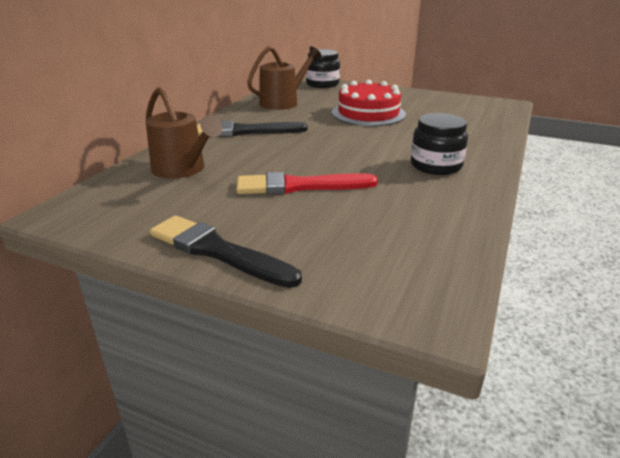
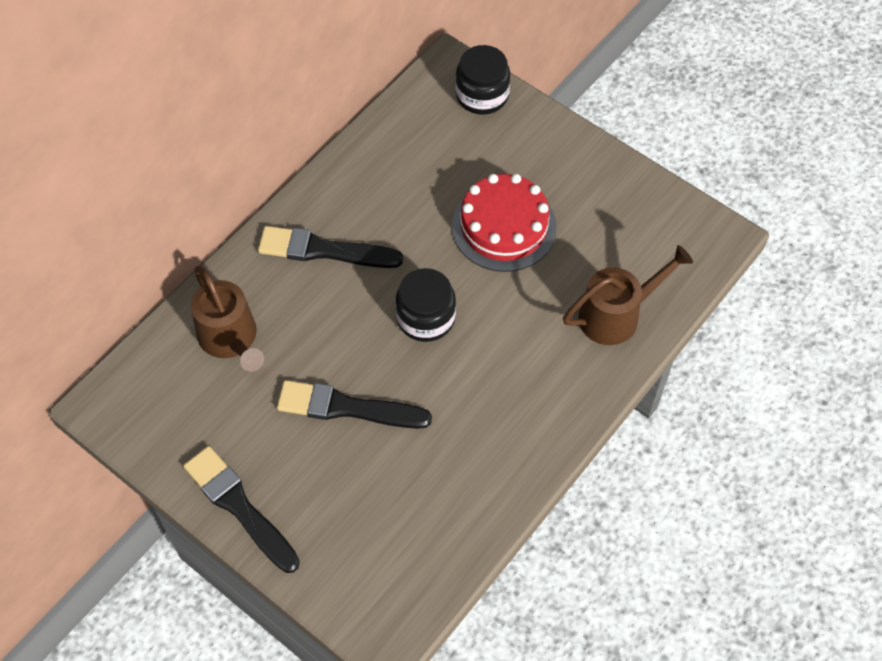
camera: 15 degrees right, 30 degrees up
(283, 102) = (399, 159): brown watering can -> brown watering can (616, 315)
(300, 186) = (347, 407): red brush -> black brush
(436, 165) = (516, 397): black jar -> black jar (426, 317)

